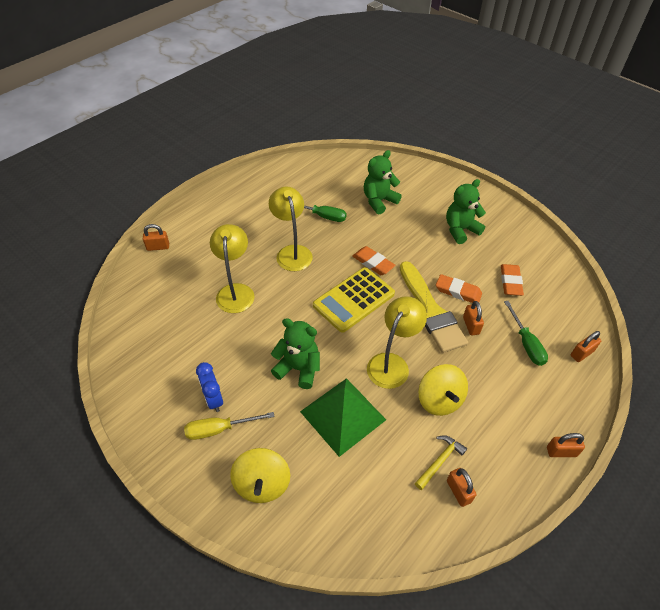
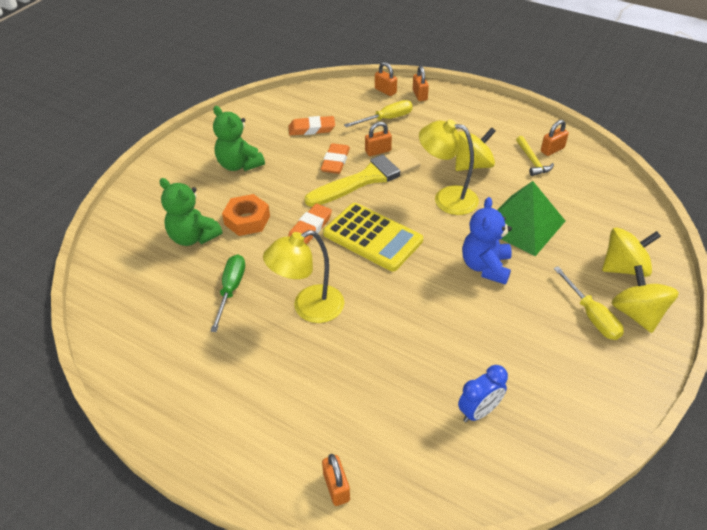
camera: 100 degrees left, 5 degrees down
(207, 468) = (637, 314): none -> yellow spinning top
(213, 399) = (560, 331): blue clock -> blue clock (479, 411)
(235, 291) = (396, 353): yellow lamp -> none
(298, 368) = (485, 266): green teddy bear -> blue teddy bear
(391, 229) = (247, 220): none -> orange nut
(440, 461) = (532, 161): yellow hammer -> yellow hammer turned 135 degrees counterclockwise
(526, 343) = (386, 119): green screwdriver -> yellow screwdriver
(561, 451) = (487, 102): orange padlock -> orange padlock (419, 95)

